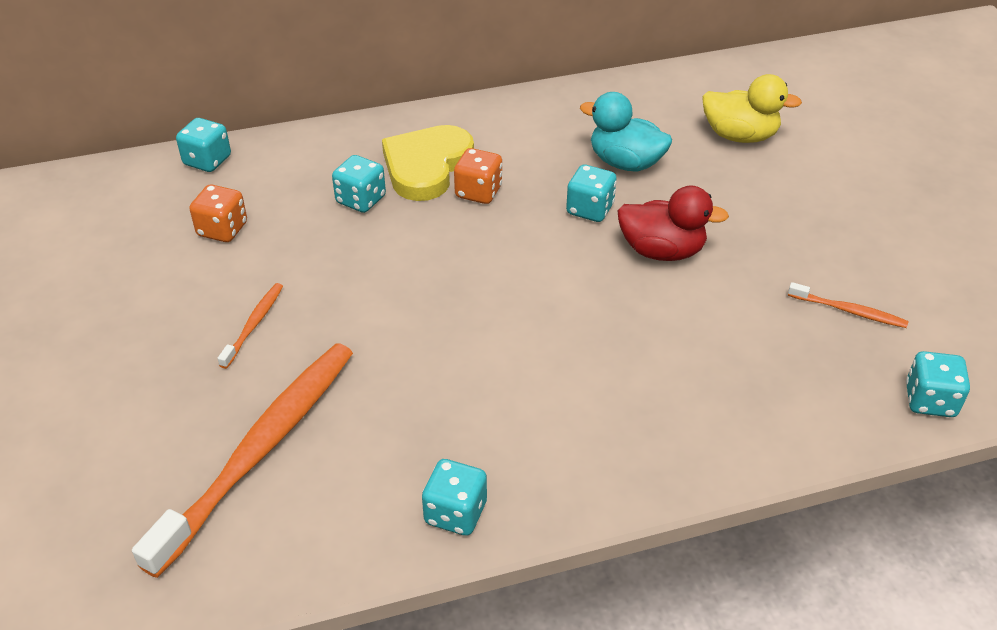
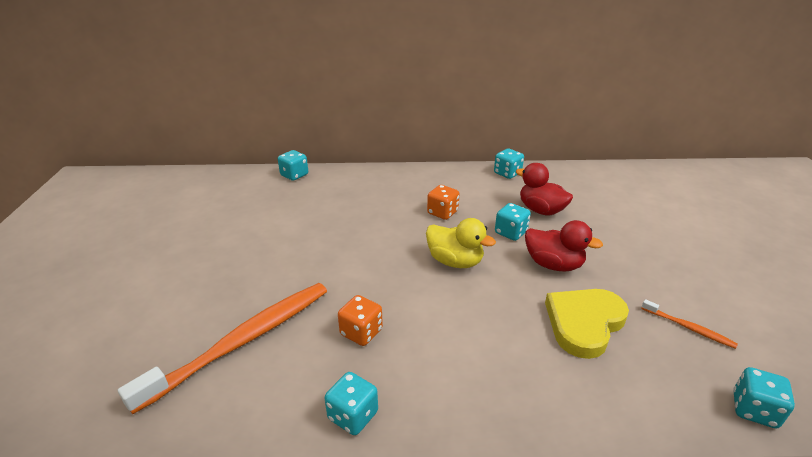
camera: 15 degrees right, 10 degrees down
(222, 229) = (285, 210): orange dice -> orange dice (361, 332)
(254, 324) = (277, 263): orange toothbrush -> none
(361, 200) = (370, 206): turquoise dice -> turquoise dice (507, 173)
(427, 166) = (416, 195): yellow heart -> yellow heart (584, 323)
(625, 163) = (541, 210): turquoise duck -> red duck
(740, 136) = (621, 206): yellow duck -> yellow duck (455, 261)

